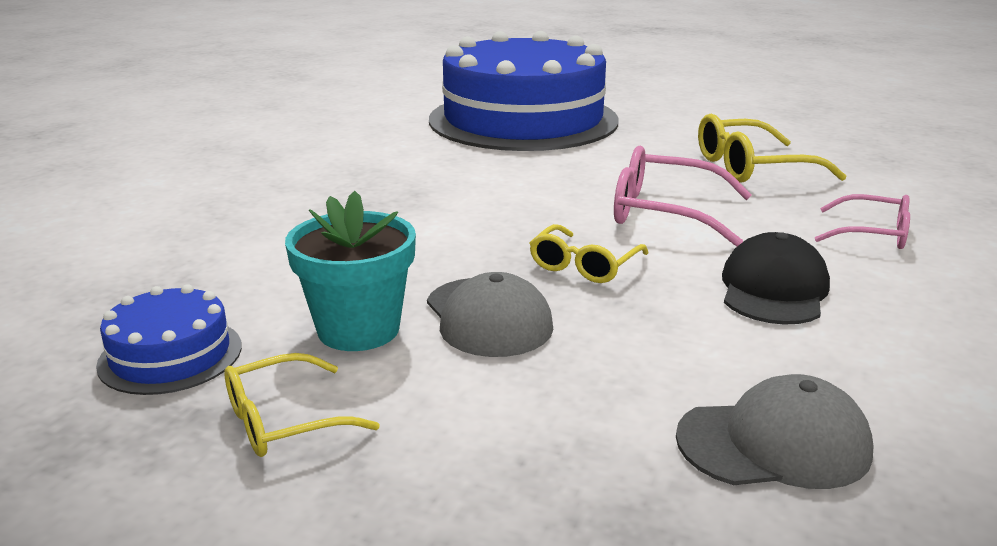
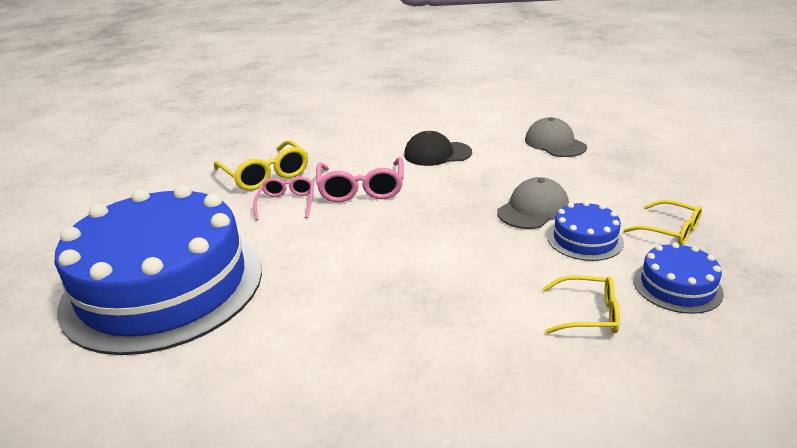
camera: 110 degrees left, 5 degrees up
(358, 329) = (585, 239): turquoise flower pot -> blue cake
(583, 266) = (453, 198): yellow glasses -> yellow glasses (589, 314)
(873, 234) = (355, 140): pink glasses -> pink glasses (287, 203)

